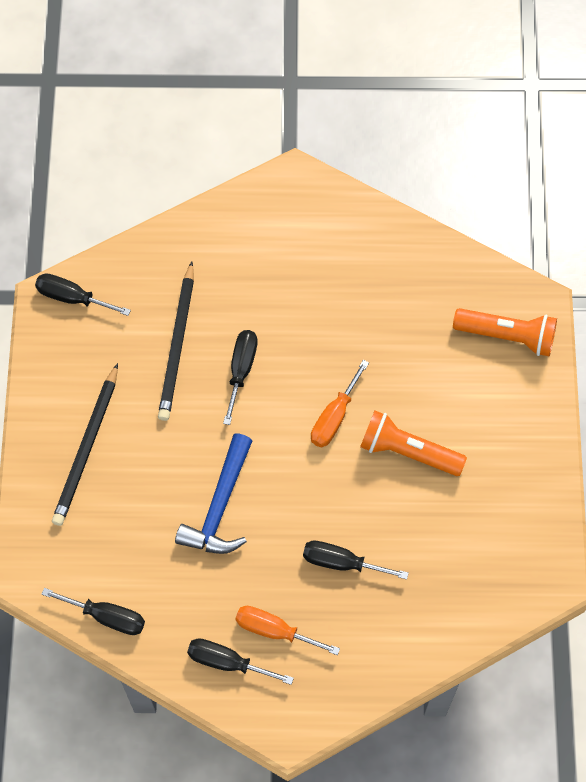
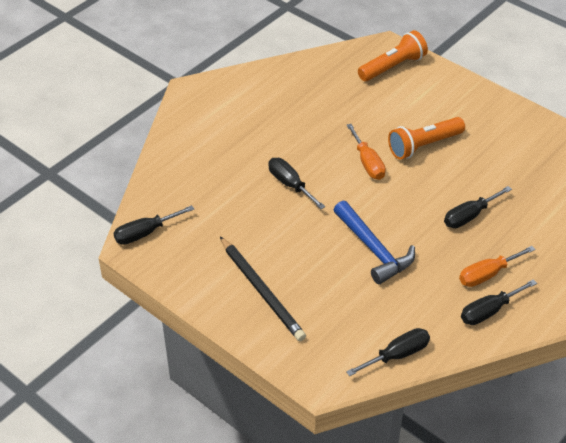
camera: 50 degrees left, 20 degrees down
(177, 345) = (239, 203): black pencil -> none

